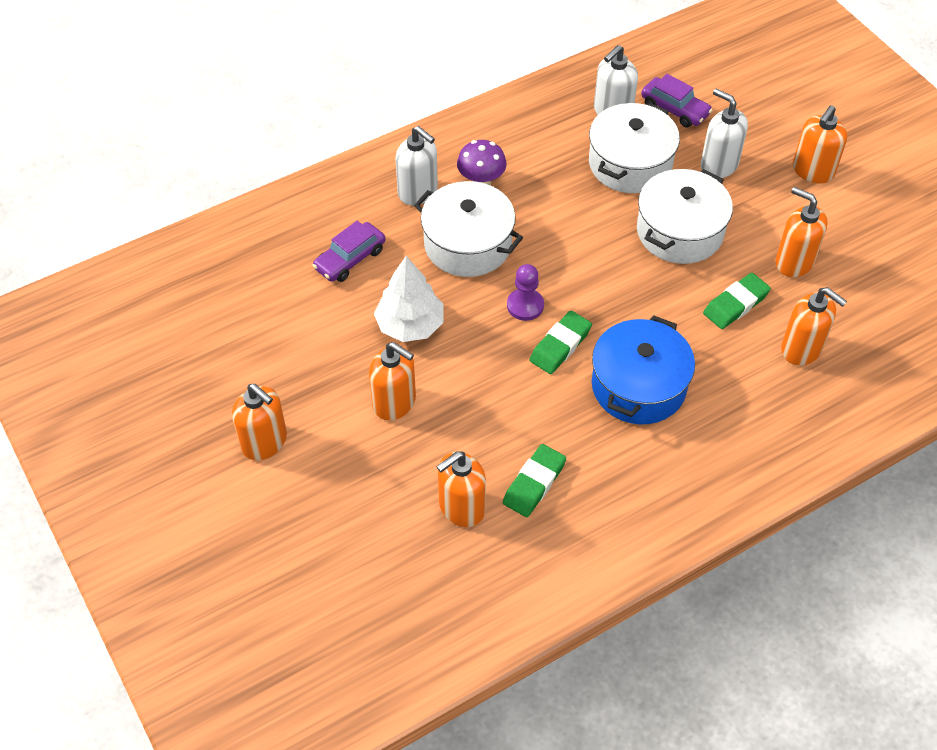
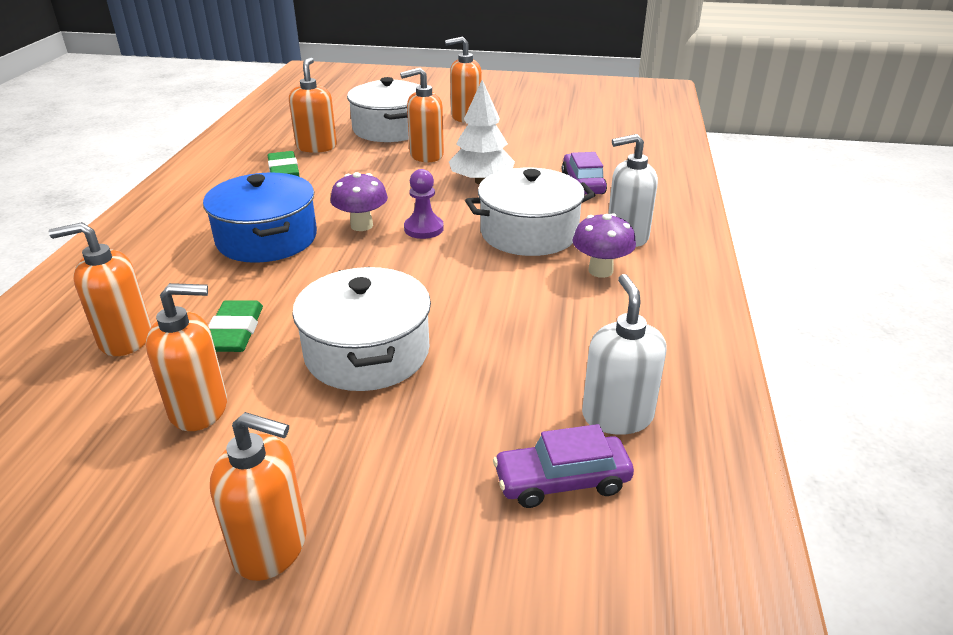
camera: 130 degrees right, 20 degrees down
(560, 345) = (361, 225): green eraser -> purple mushroom
(630, 163) = (509, 377): white pot -> white pot (390, 129)
(718, 165) = (412, 451): white soap dispenser -> none
(812, 171) = (271, 547): orange soap dispenser -> orange soap dispenser turned 120 degrees clockwise

